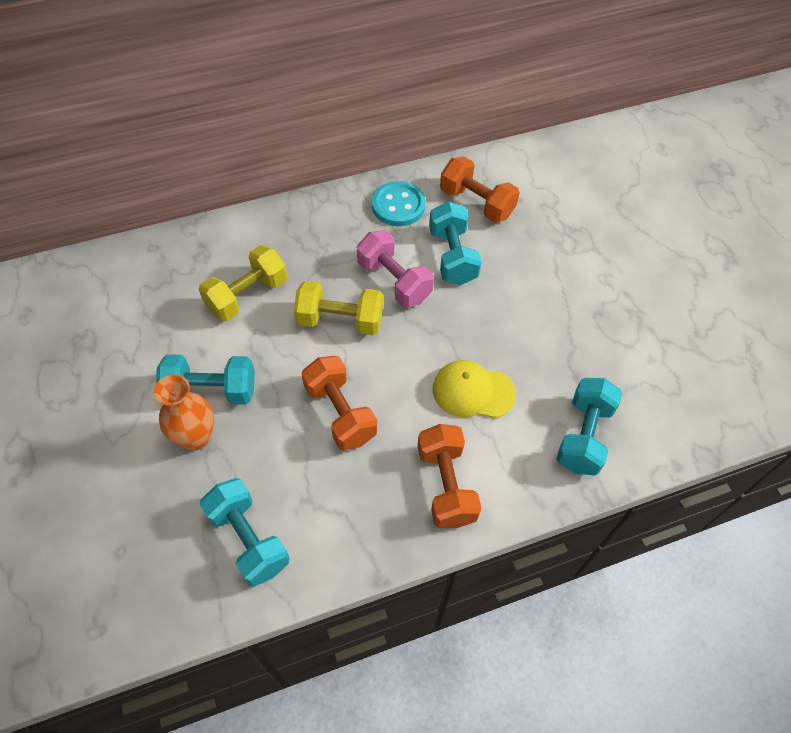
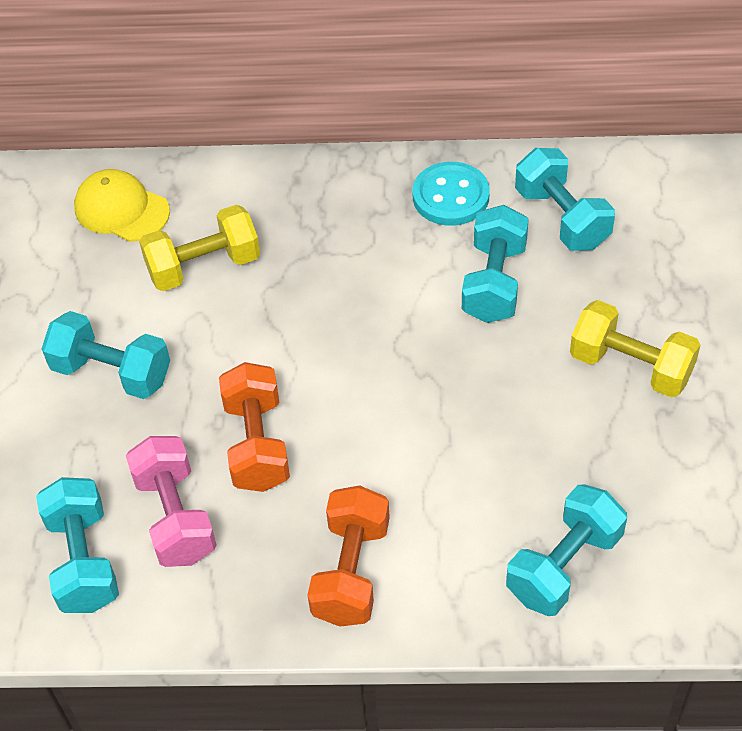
camera: 25 degrees right, 5 degrees down
(196, 437) = (72, 423): orange vase -> none
(340, 320) = (307, 328): yellow dumbbell -> yellow dumbbell (630, 366)
(394, 281) = (400, 296): pink dumbbell -> pink dumbbell (175, 517)
(473, 391) = (440, 465): yellow cap -> yellow cap (121, 209)
(476, 203) = (562, 218): orange dumbbell -> turquoise dumbbell

